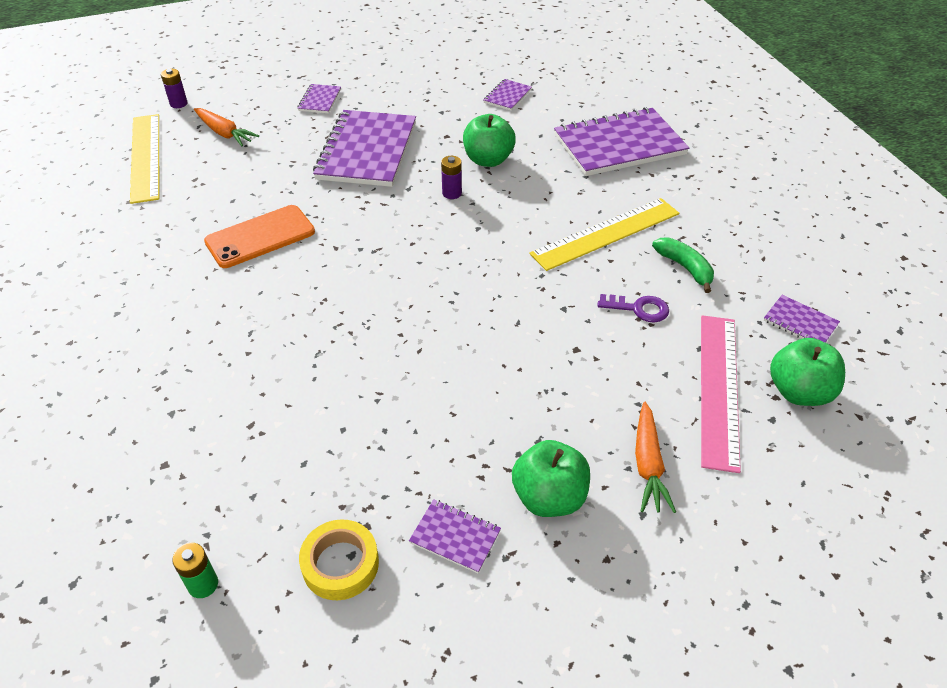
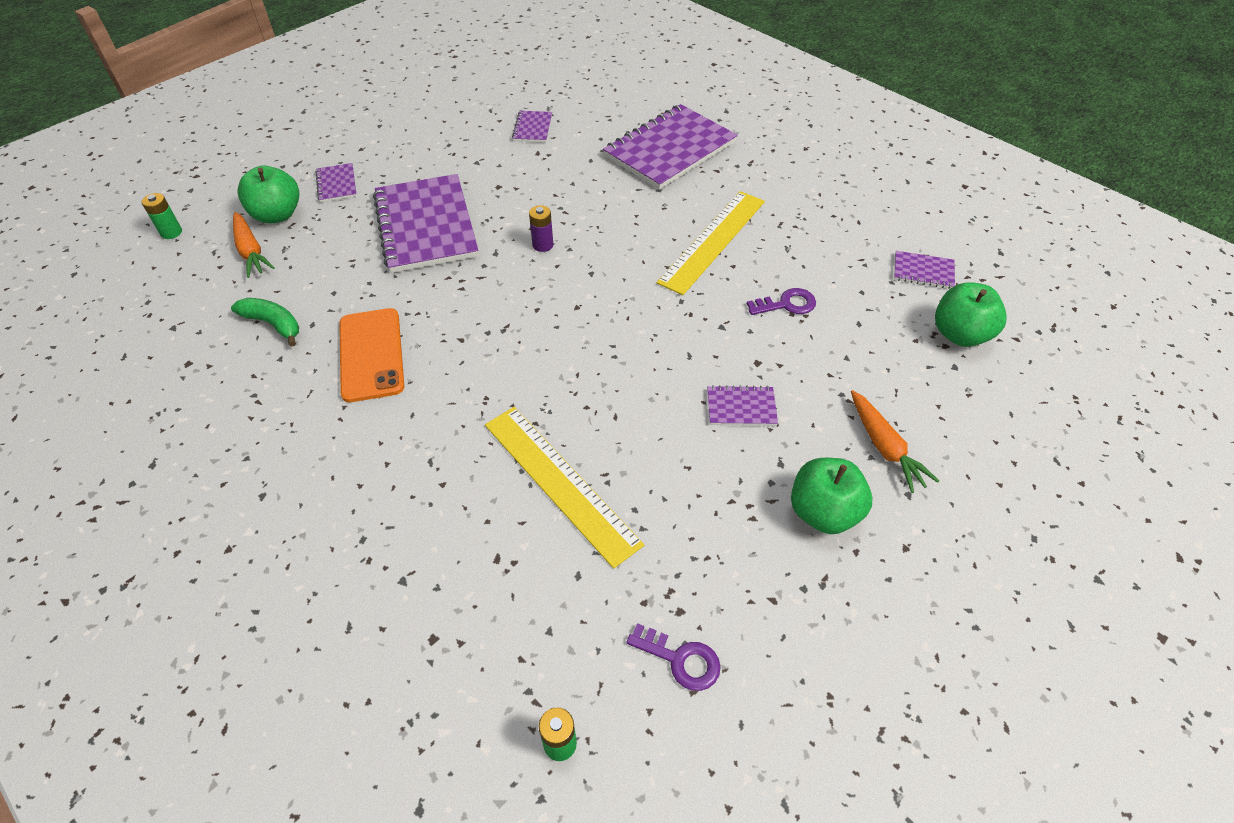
camera: 25 degrees left, 5 degrees up
(145, 157) = (173, 306): yellow ruler -> yellow ruler (560, 482)
(178, 104) = (171, 232): purple battery -> green battery
(224, 133) = (251, 251): orange carrot -> orange carrot turned 45 degrees clockwise
(260, 237) = (371, 354): orange phone -> orange phone turned 45 degrees counterclockwise
(340, 564) = (680, 659): yellow tape -> purple key
(455, 537) = (767, 585): purple notebook -> purple notebook (741, 407)
(488, 160) = (556, 200): green apple -> green apple (277, 215)
(685, 268) = (801, 252): green banana -> green banana (273, 324)
(718, 388) = (897, 355): pink ruler -> none

